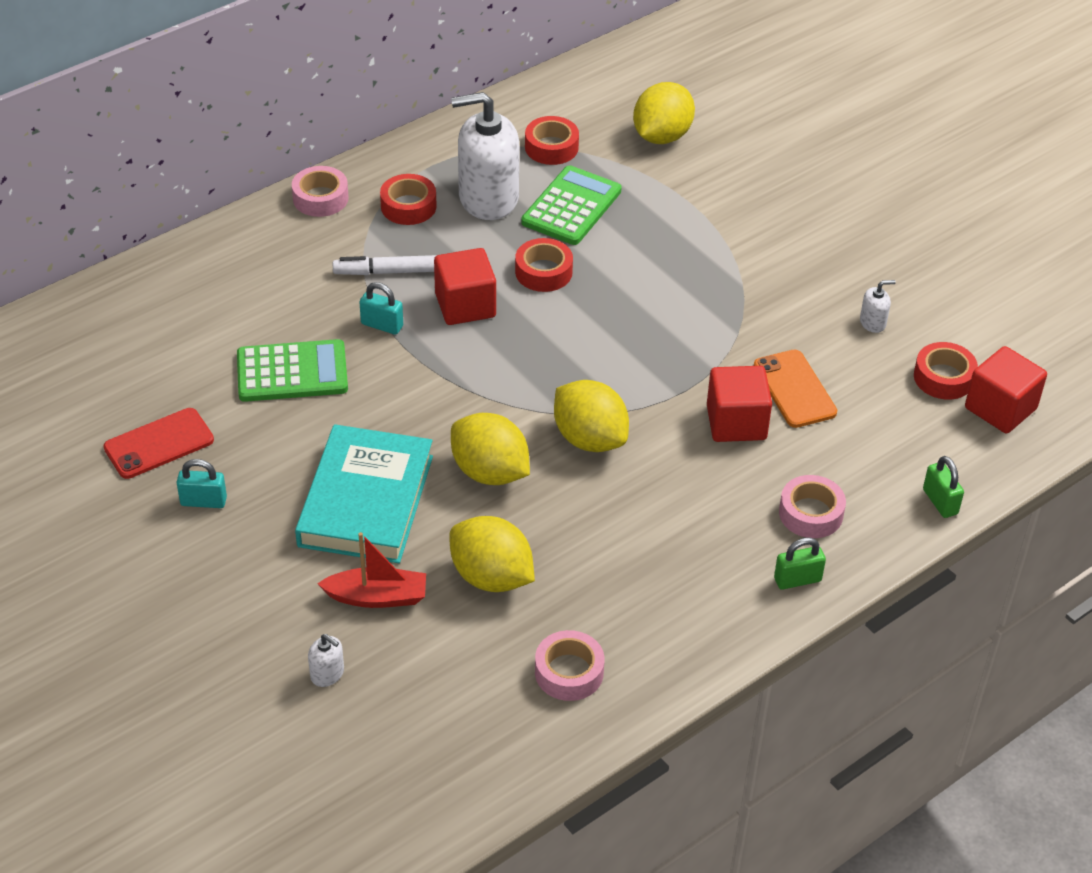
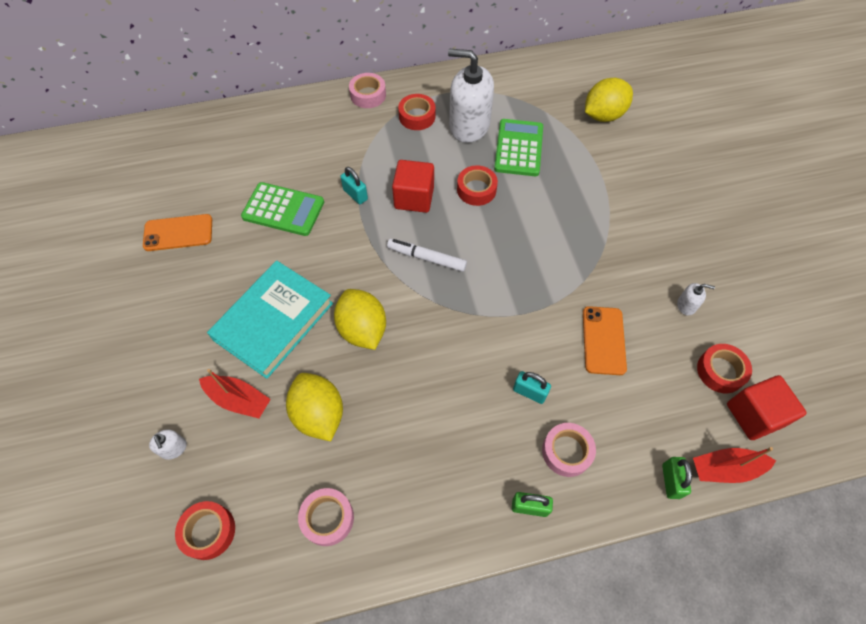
camera: 25 degrees right, 15 degrees up
(159, 444) = (178, 233): red phone -> orange phone
(203, 501) = (179, 284): turquoise padlock -> turquoise padlock (529, 392)
(389, 272) = (380, 158): white marker -> white marker (426, 258)
(551, 147) = (527, 102): red tape -> red tape (208, 531)
(571, 207) = (518, 148): green calculator -> green calculator turned 45 degrees counterclockwise
(589, 439) = (441, 328): yellow lemon -> none
(736, 422) = (548, 353): red cube -> none
(993, 470) = (726, 469): none -> red boat

